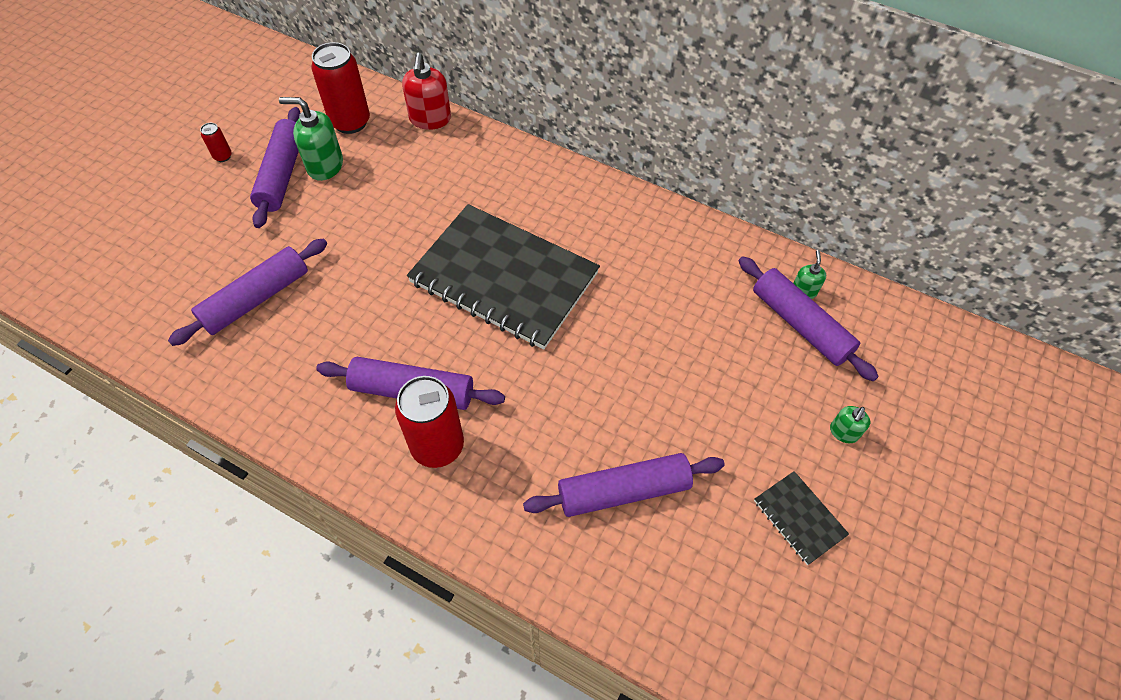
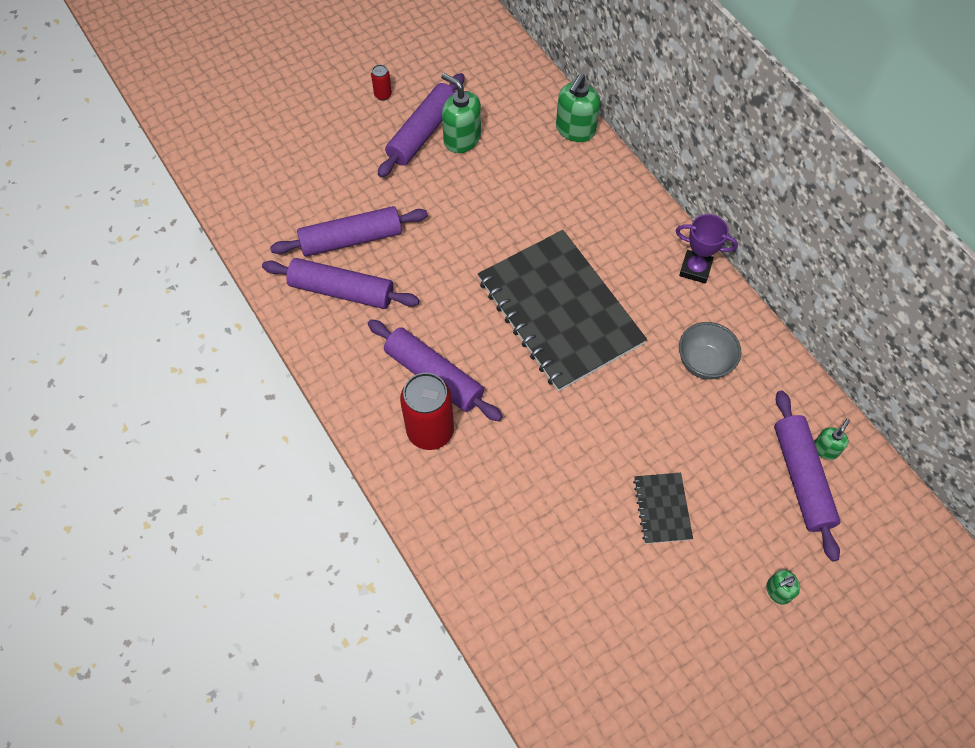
camera: 30 degrees right, 5 degrees up
(350, 122) = (504, 104): red can -> none
(430, 119) = (575, 130): red soap dispenser -> green soap dispenser
(604, 191) = (695, 269): none -> purple trophy
(623, 491) = (557, 541): purple rolling pin -> purple rolling pin (342, 290)
(659, 266) = (703, 362): none -> grey bowl
(799, 518) = (691, 640): black notebook -> black notebook (662, 508)

